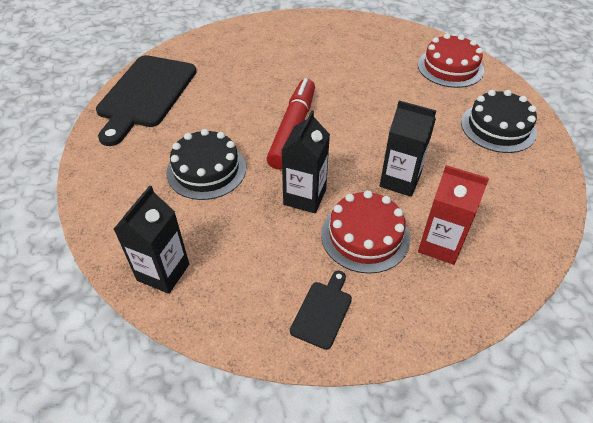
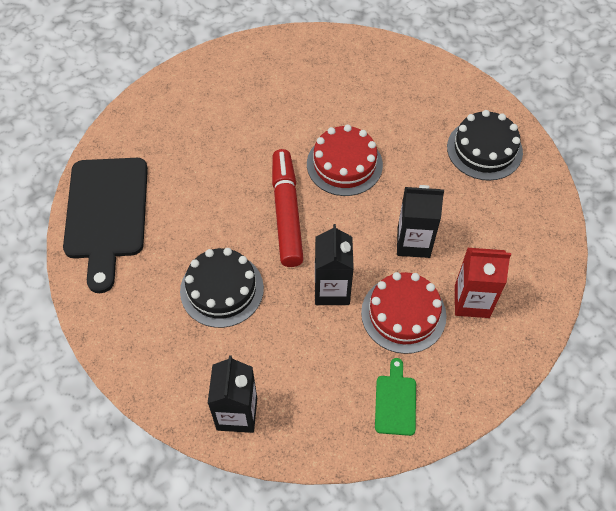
camera: 20 degrees left, 10 degrees up
(323, 311) = (395, 402): black cutting board -> green cutting board
(450, 67) = (415, 82): red cake -> red cake (344, 164)

